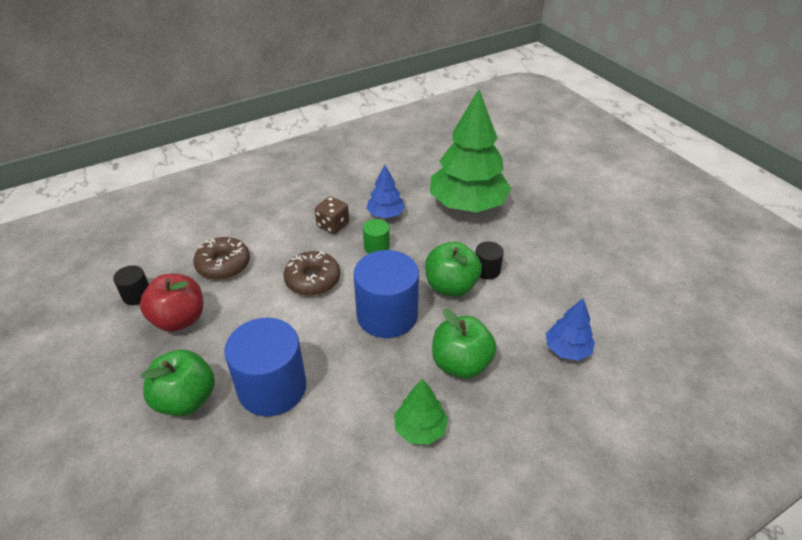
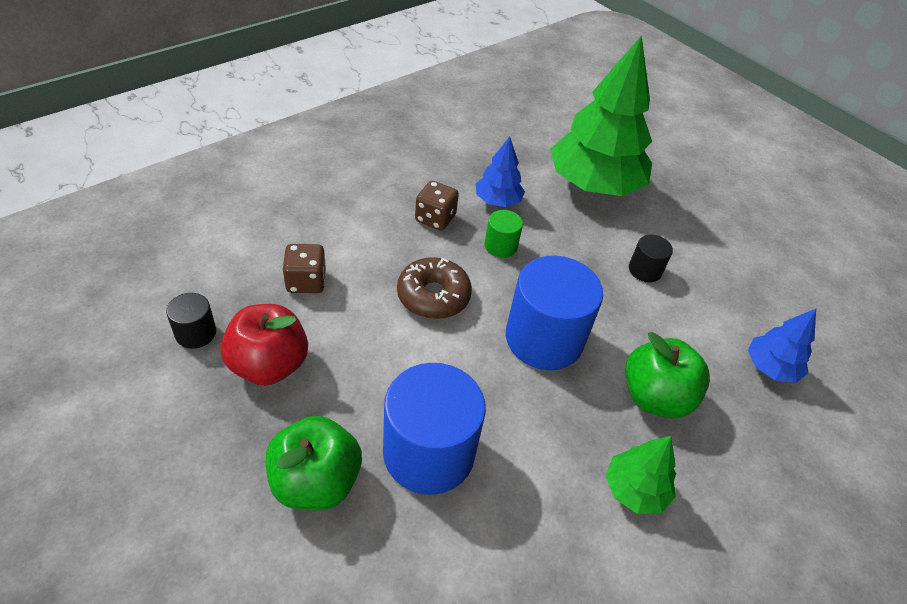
camera: 15 degrees left, 5 degrees up
(223, 265) = (306, 281): brown donut -> brown dice
(451, 286) = (609, 294): green apple -> none

